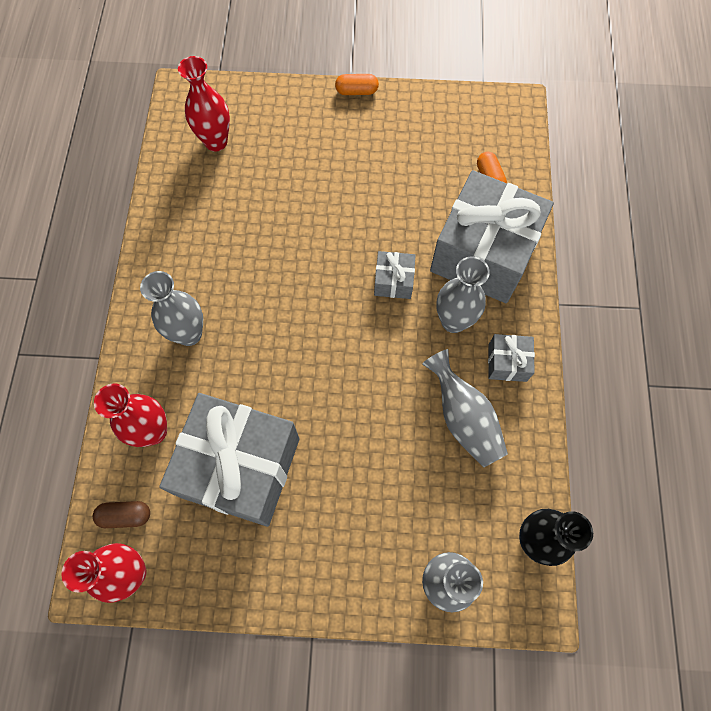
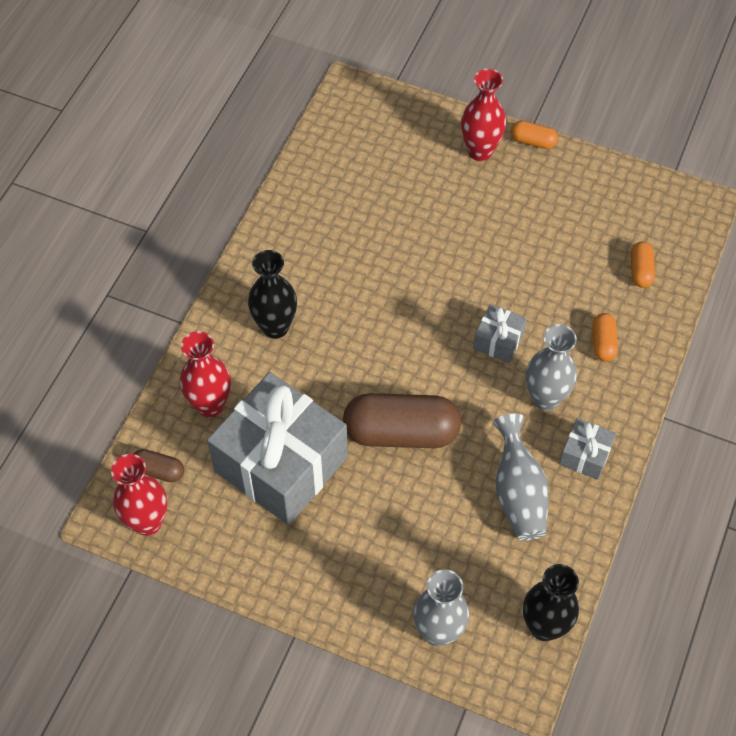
camera: 20 degrees right, 10 degrees down
(189, 334) = (275, 327): grey vase -> black vase
(216, 142) = (367, 151): red vase -> red vase (480, 151)
(339, 397) = (401, 432): none -> brown capsule
(483, 253) = (603, 343): grey gift -> orange capsule

